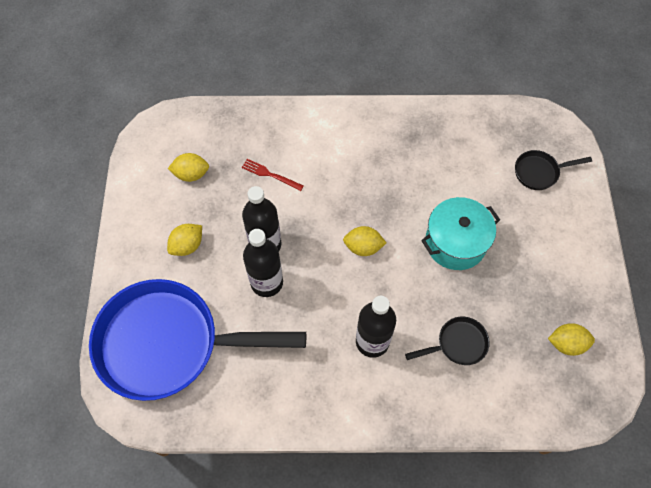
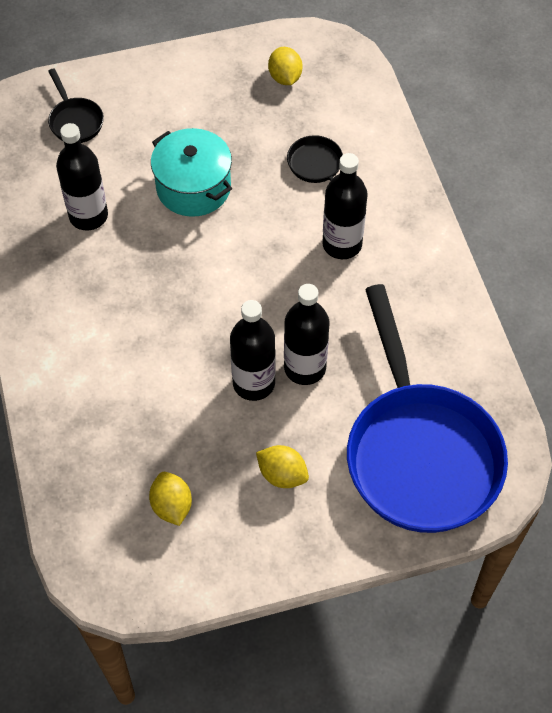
camera: 105 degrees left, 5 degrees down
(270, 174) = (148, 406): red fork -> none
(363, 247) = (226, 277): yellow lemon -> none
(443, 166) = (88, 216): none -> black bottle

